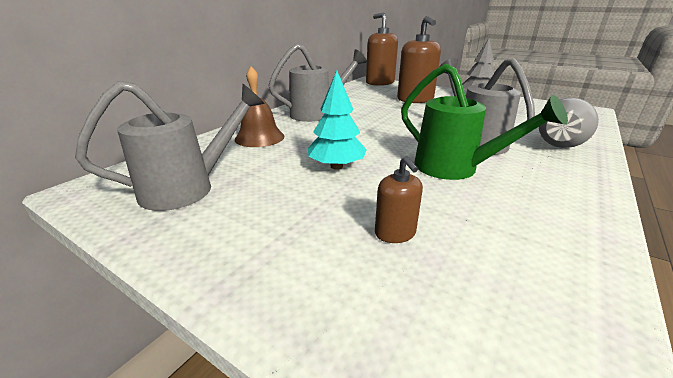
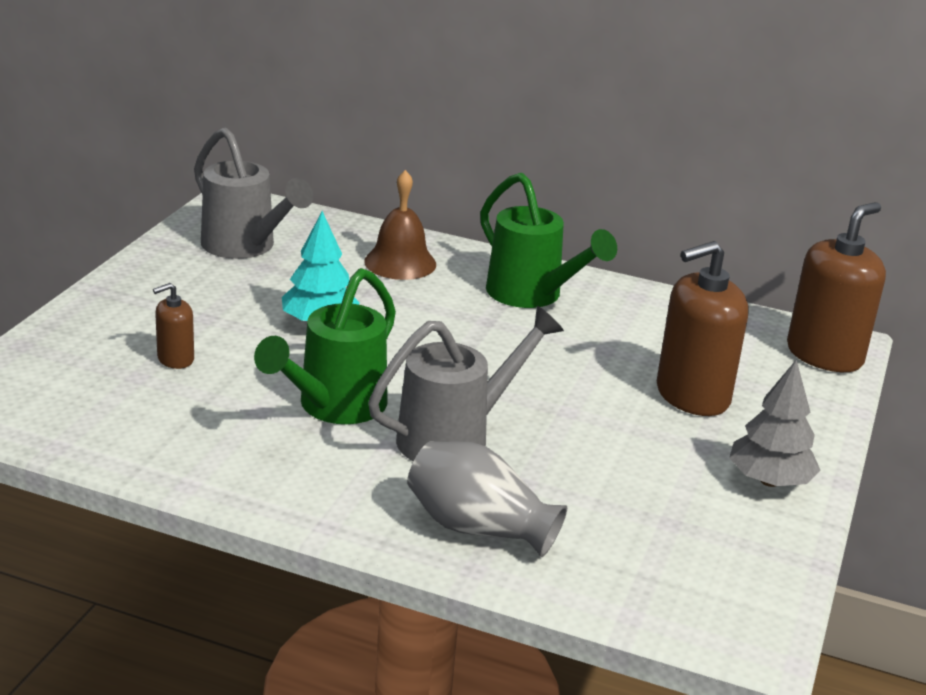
camera: 75 degrees right, 0 degrees up
(317, 113) = (531, 295): grey watering can -> green watering can

